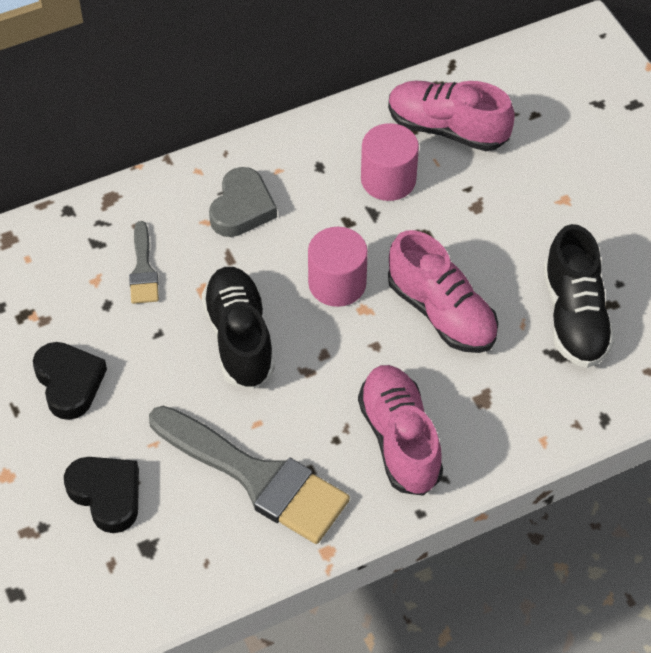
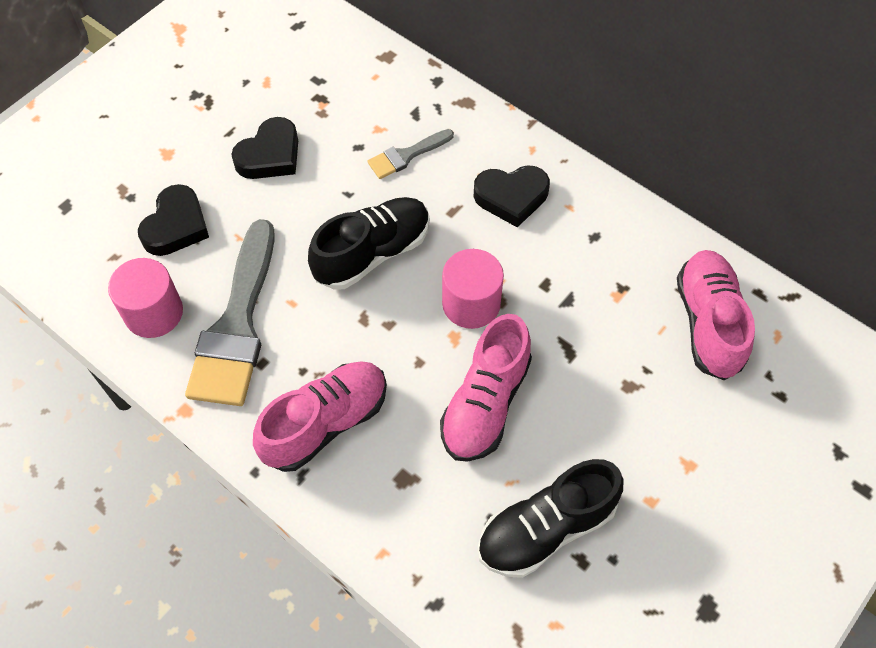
camera: 65 degrees right, 5 degrees up
(242, 208) = (511, 197): grey heart -> black heart
(388, 179) = (614, 297): pink cylinder -> pink cylinder (154, 312)

